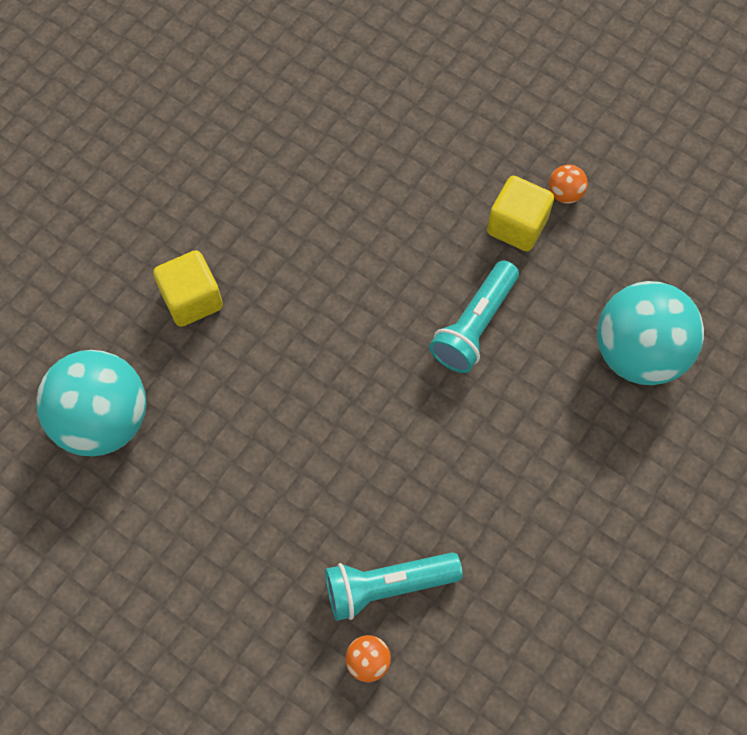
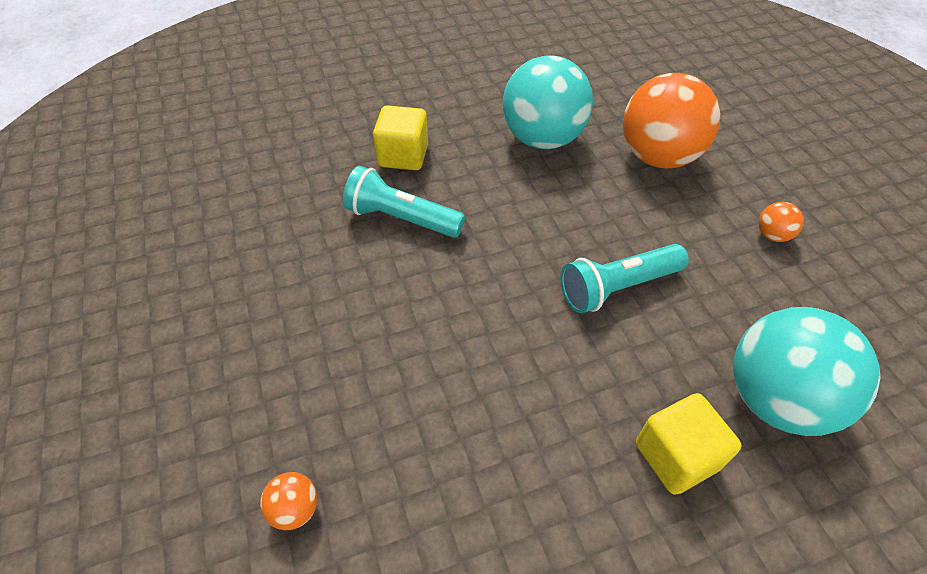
camera: 35 degrees right, 15 degrees down
(103, 420) = (273, 193): turquoise ball -> turquoise ball (542, 138)
(387, 586) = (371, 451): turquoise flashlight -> turquoise flashlight (401, 218)
(426, 158) = (658, 156): none -> orange ball
(517, 226) = (709, 236): yellow cube -> yellow cube (676, 456)

